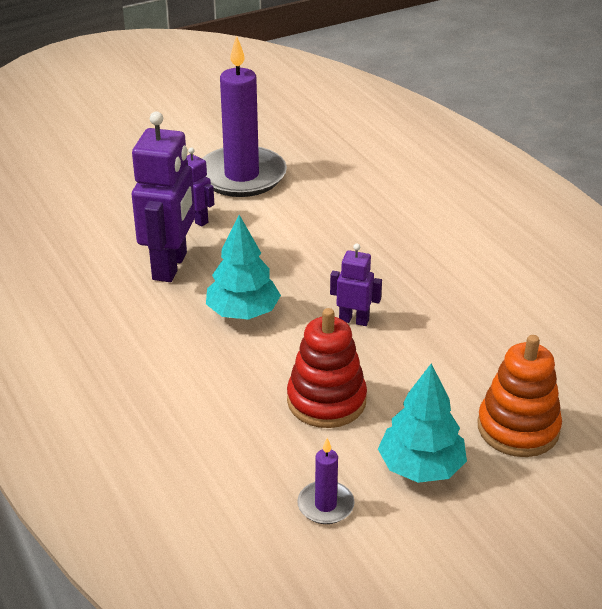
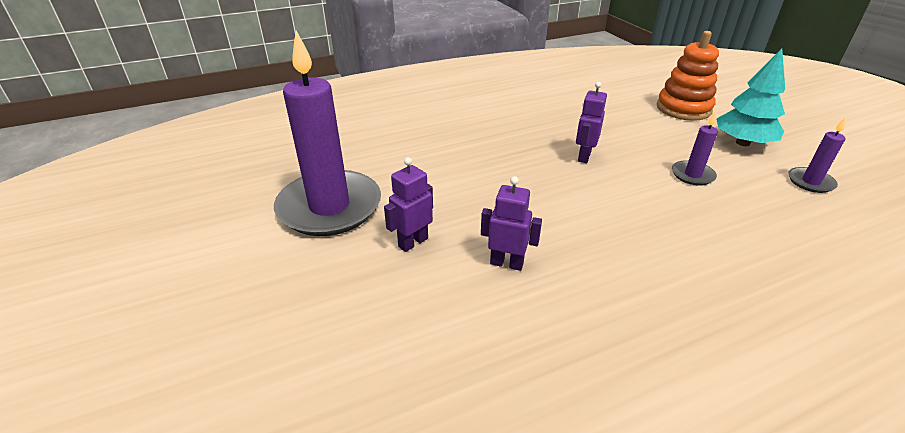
camera: 85 degrees left, 0 degrees up
(170, 266) = (506, 263): purple robot -> purple robot, size x0.51
(243, 312) = (585, 213): turquoise tree -> none
(326, 401) = (692, 175): red stacking toy -> purple candle

